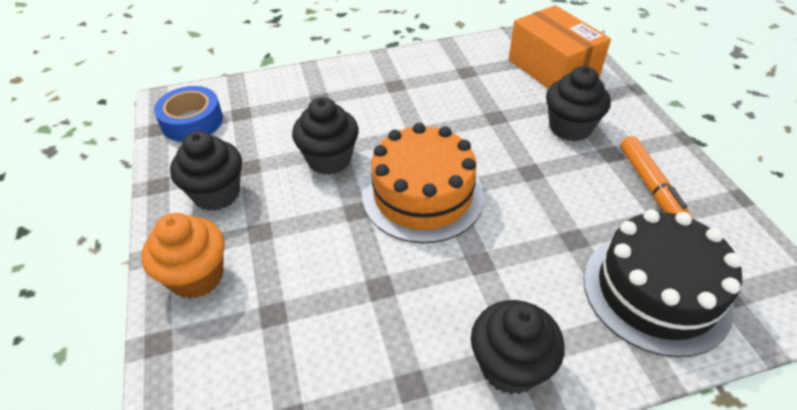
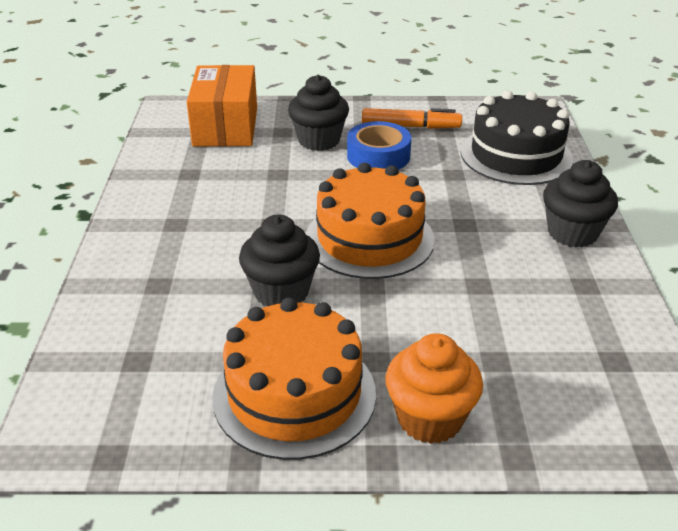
camera: 75 degrees left, 10 degrees down
(192, 121) = (120, 414): blue tape -> blue tape (378, 156)
(216, 194) = (294, 394): black cupcake -> orange cake
(552, 69) = (225, 126): orange box -> orange box turned 75 degrees counterclockwise

